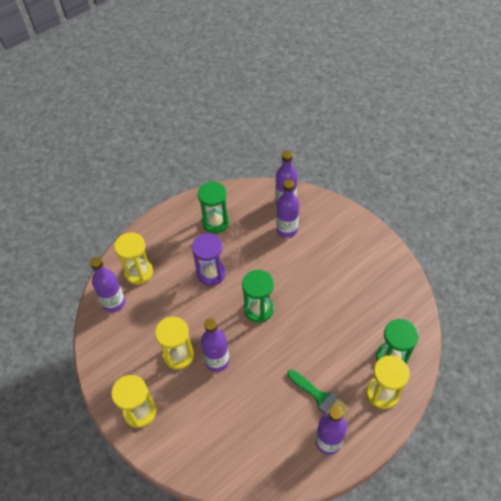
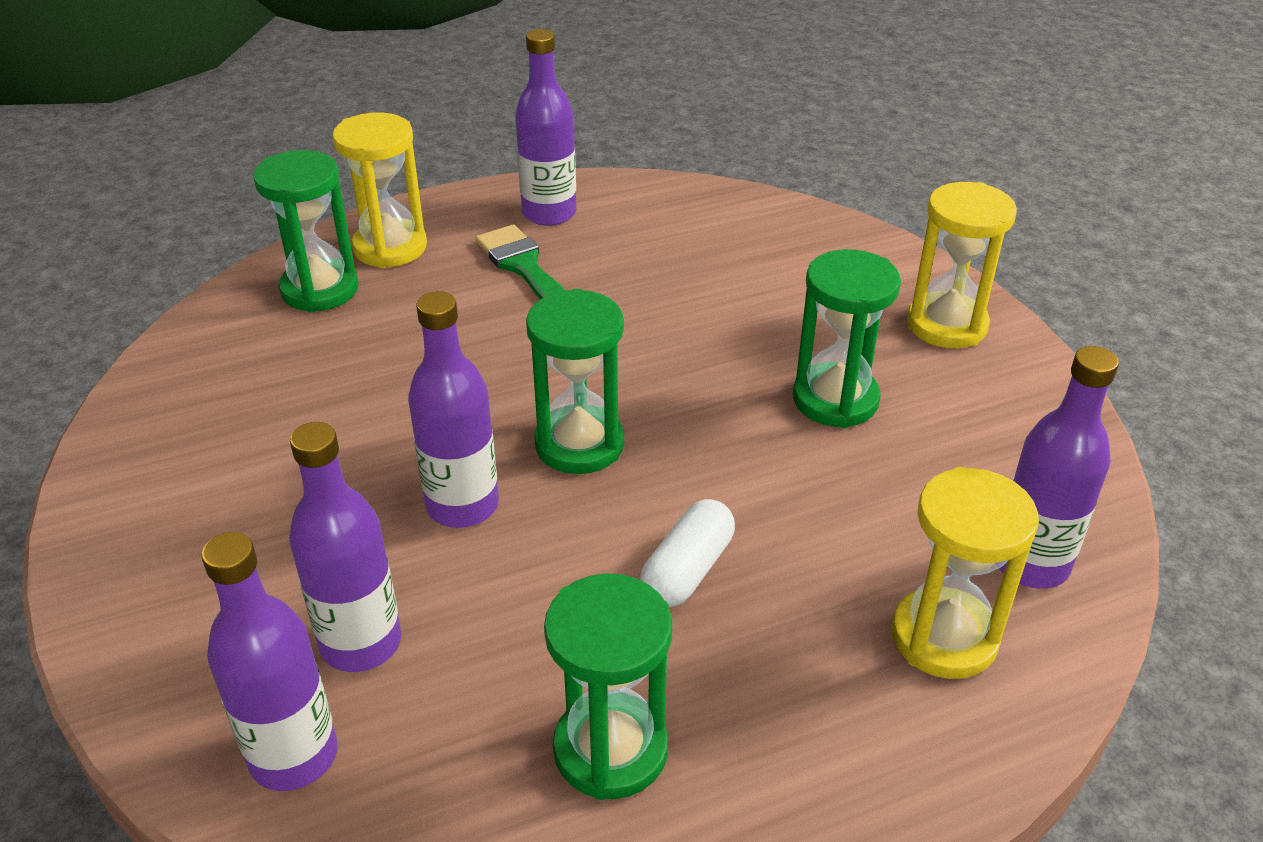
camera: 165 degrees left, 15 degrees down
(178, 355) = (835, 399): yellow hourglass -> green hourglass
(211, 273) = (687, 570): purple hourglass -> white capsule
(217, 361) = (735, 368): purple bottle -> purple bottle (462, 505)

